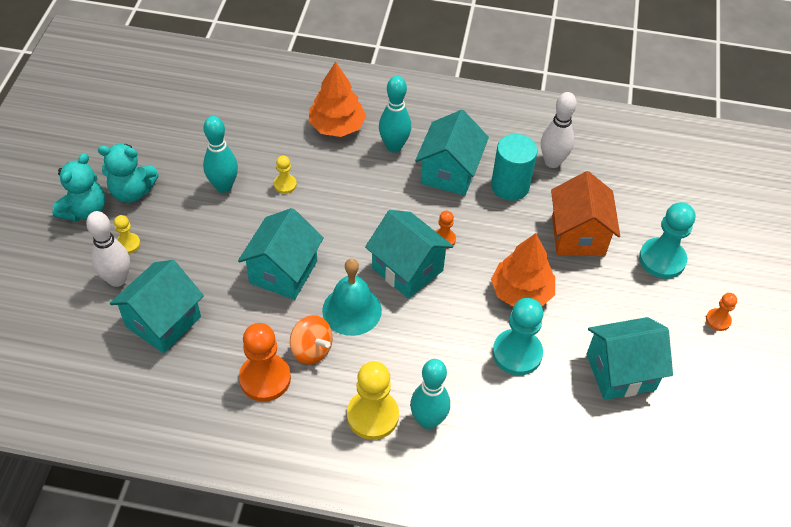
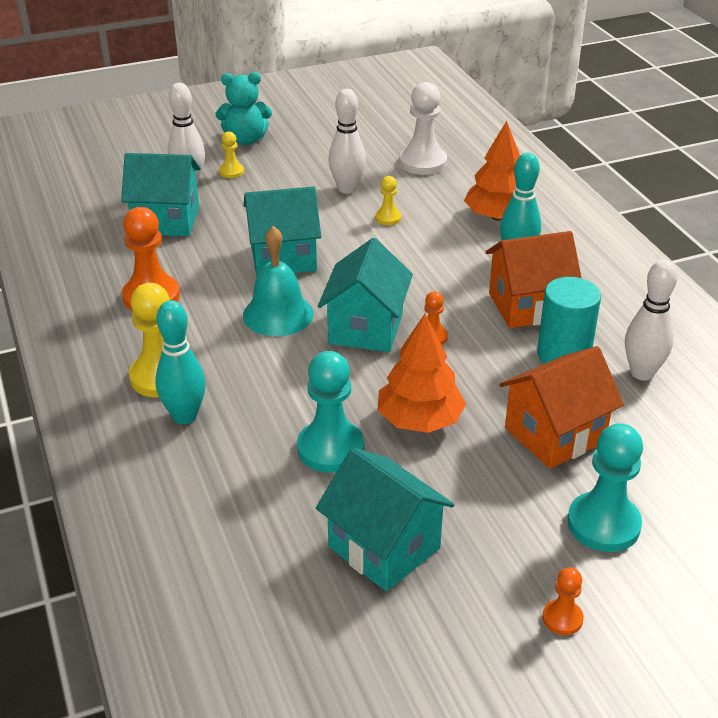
camera: 60 degrees right, 15 degrees down
(132, 192) = (289, 151): turquoise teddy bear -> none
(224, 186) = (347, 189): turquoise bowling pin -> white bowling pin
(229, 124) = (423, 162): none -> white pawn
(311, 350) = (207, 309): orange spinning top -> none
(449, 172) = (528, 306): turquoise house -> orange house

